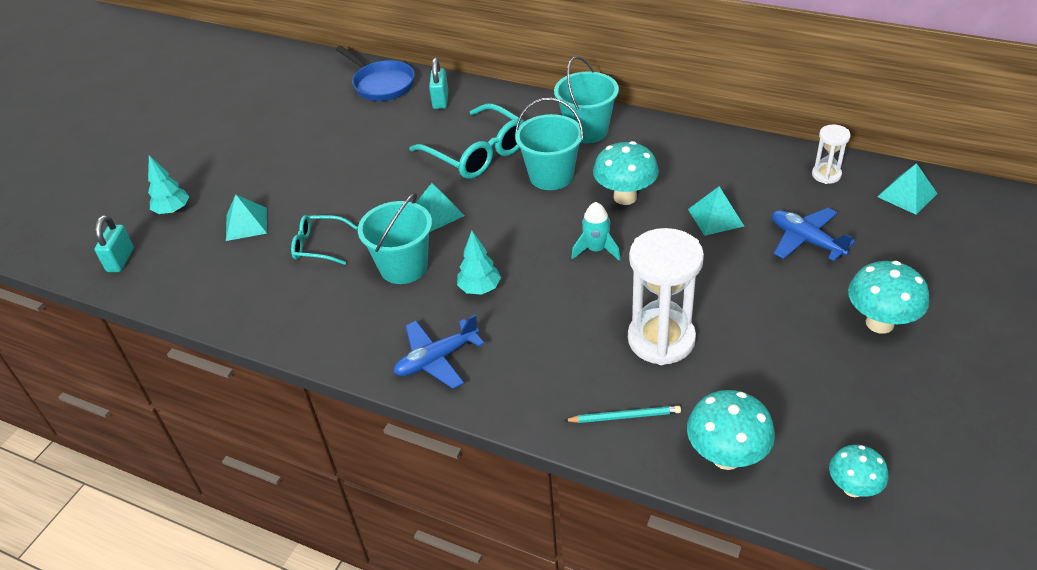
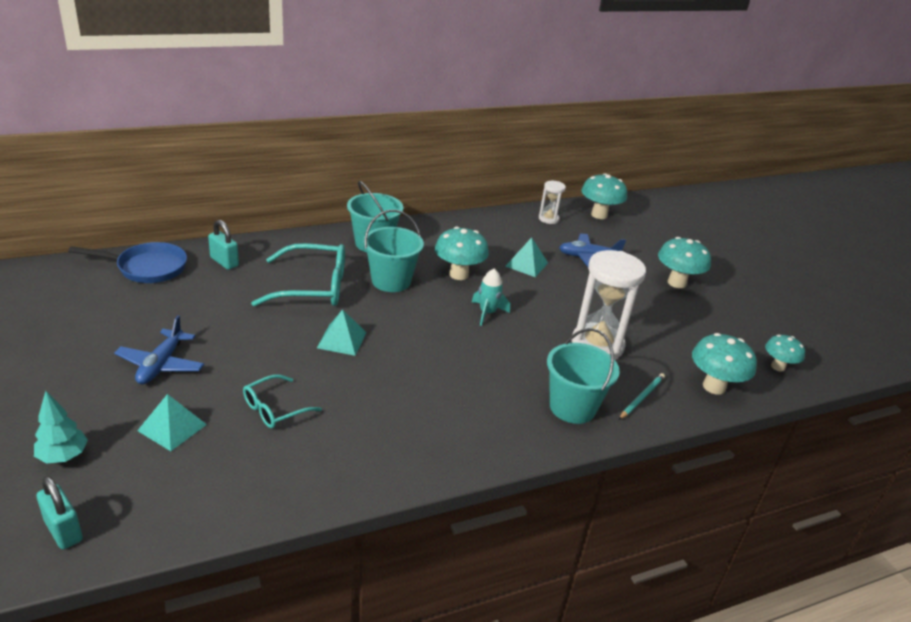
camera: 55 degrees left, 10 degrees down
(403, 267) = (372, 388): turquoise bucket -> turquoise bucket (572, 407)
(436, 359) = (489, 434): blue plane -> blue plane (161, 365)
(480, 289) = (449, 373): turquoise tree -> none
(907, 195) = (599, 215): turquoise pyramid -> turquoise mushroom

